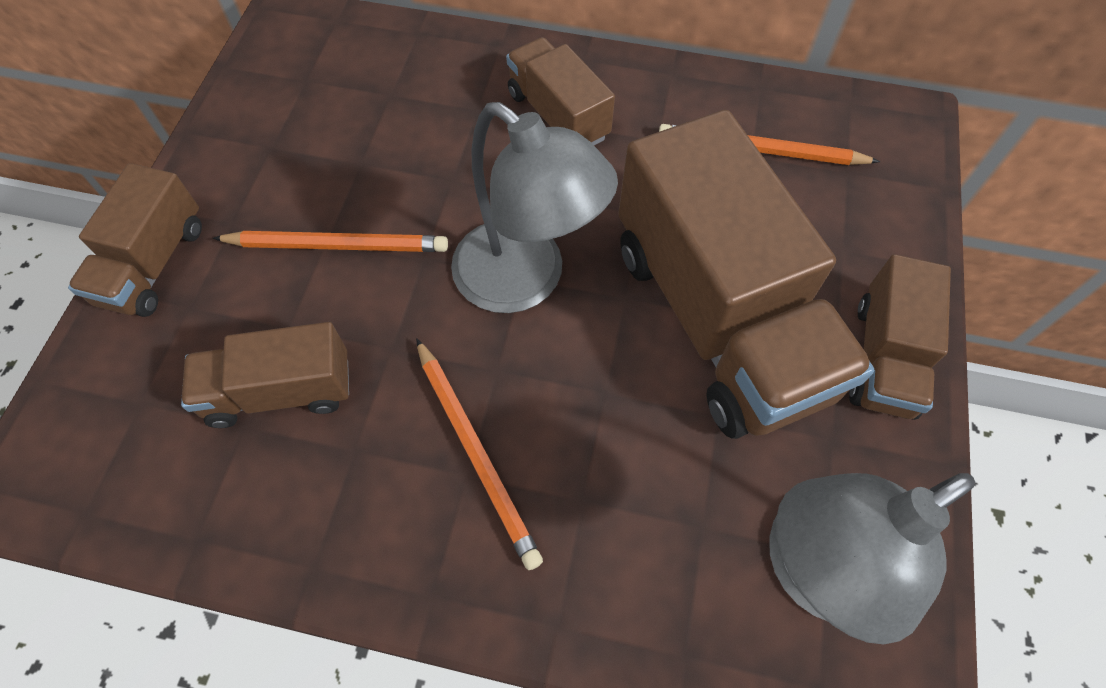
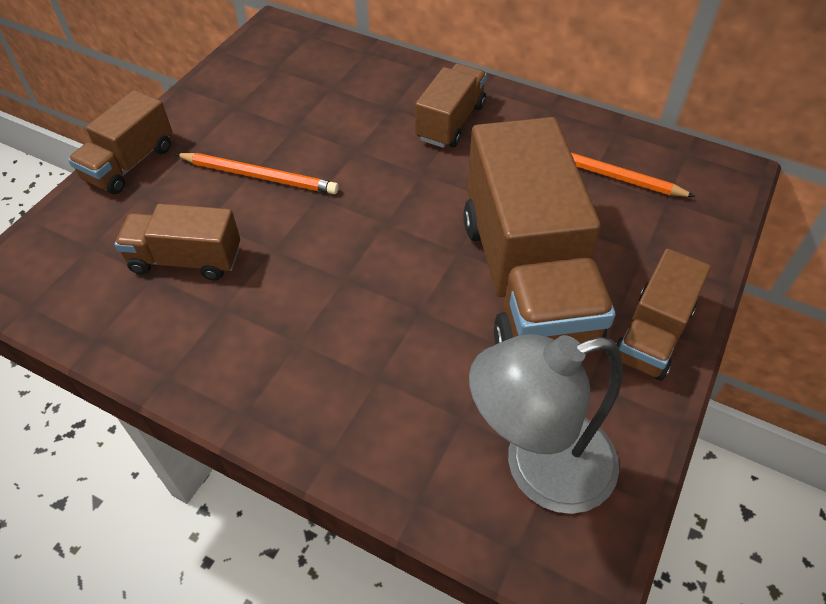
camera: 15 degrees right, 10 degrees down
(476, 452) = (310, 329): orange pencil -> none
(526, 281) = (387, 225): grey lamp -> none
(558, 115) = (450, 122): brown truck -> brown truck turned 45 degrees clockwise

